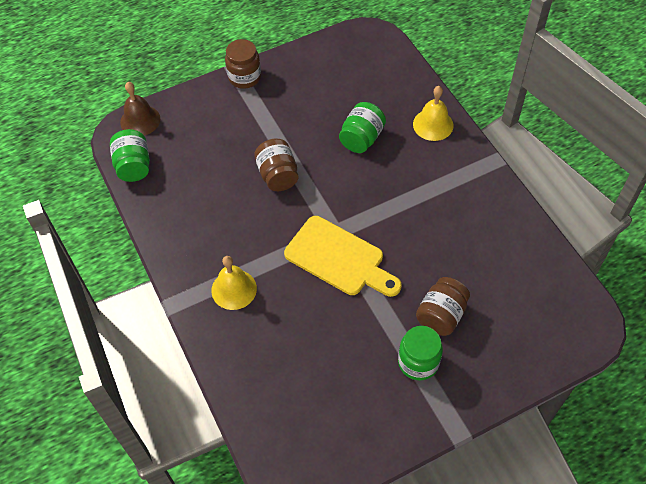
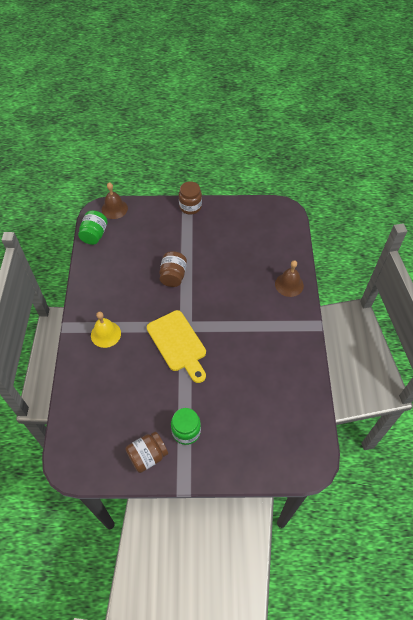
camera: 25 degrees right, 0 degrees up
(361, 138) = (238, 274): green jar -> none
(433, 124) = (289, 284): yellow bell -> brown bell
(441, 315) = (218, 409): brown jar -> brown jar (147, 456)

